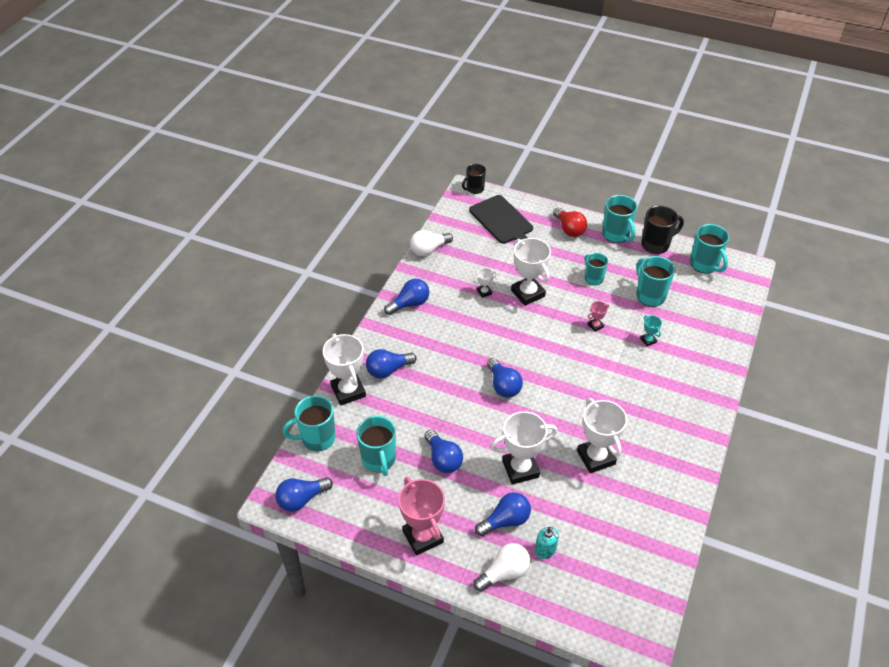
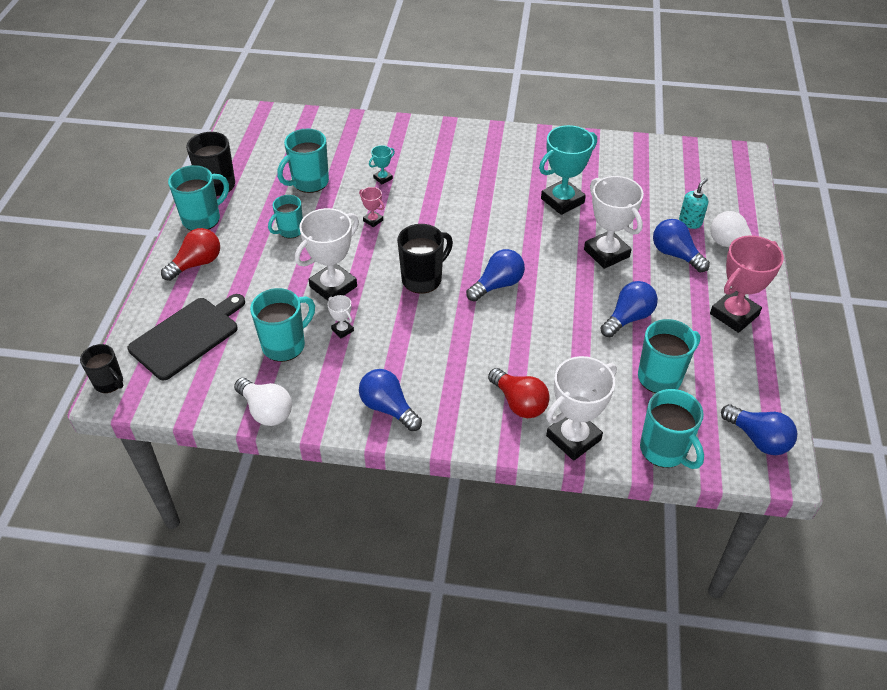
camera: 105 degrees left, 0 degrees up
(388, 370) = (519, 403): blue light bulb -> red light bulb
(522, 343) = (423, 279): none -> black mug
(596, 457) = (562, 201): white trophy -> turquoise trophy
(704, 264) = (246, 145): turquoise mug -> turquoise mug (285, 345)

